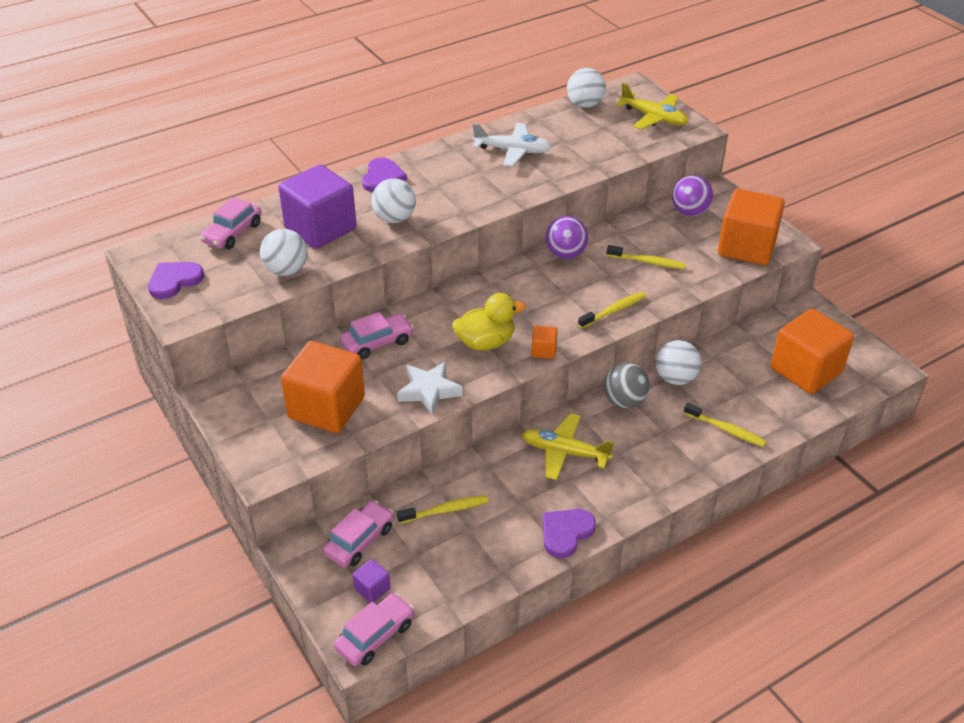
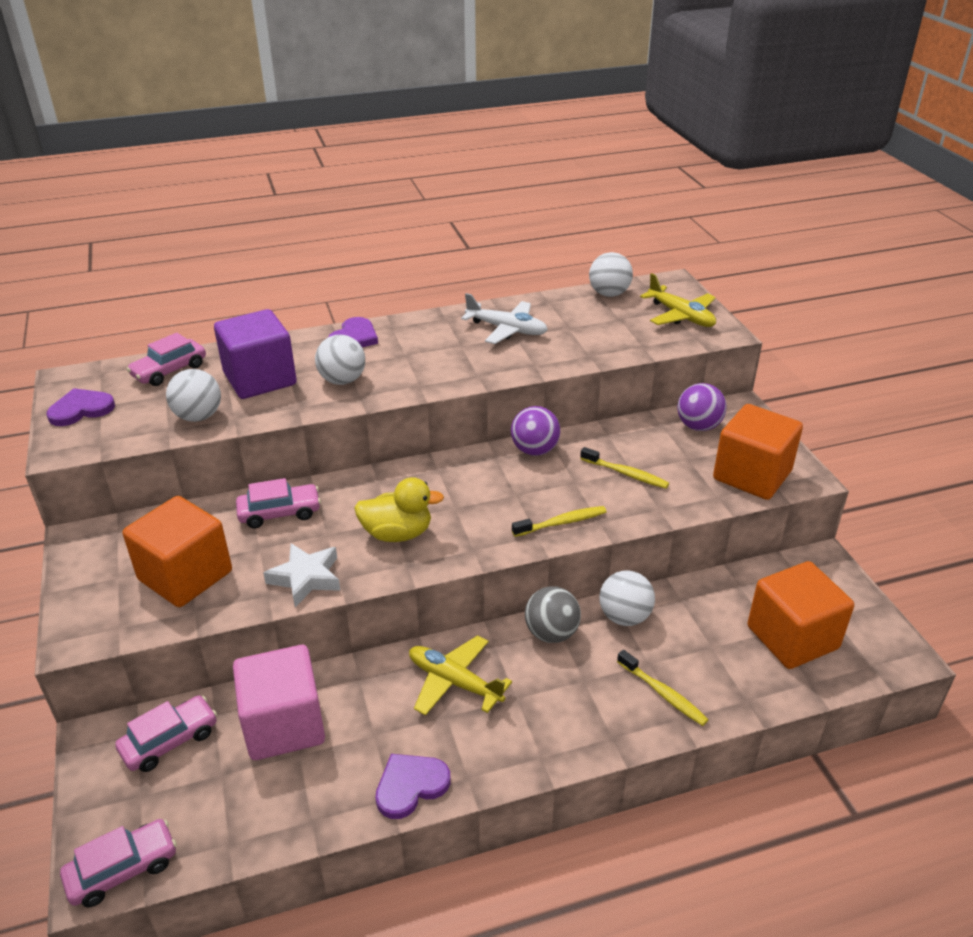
camera: 15 degrees right, 5 degrees down
(372, 589) = (152, 806): purple cube -> none
(445, 510) = (284, 725): yellow toothbrush -> pink cube
(544, 350) = (459, 555): orange cube -> none

